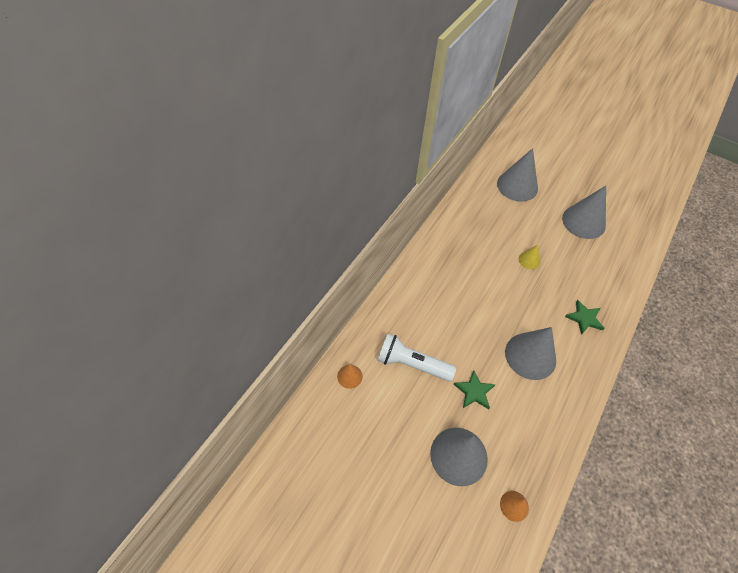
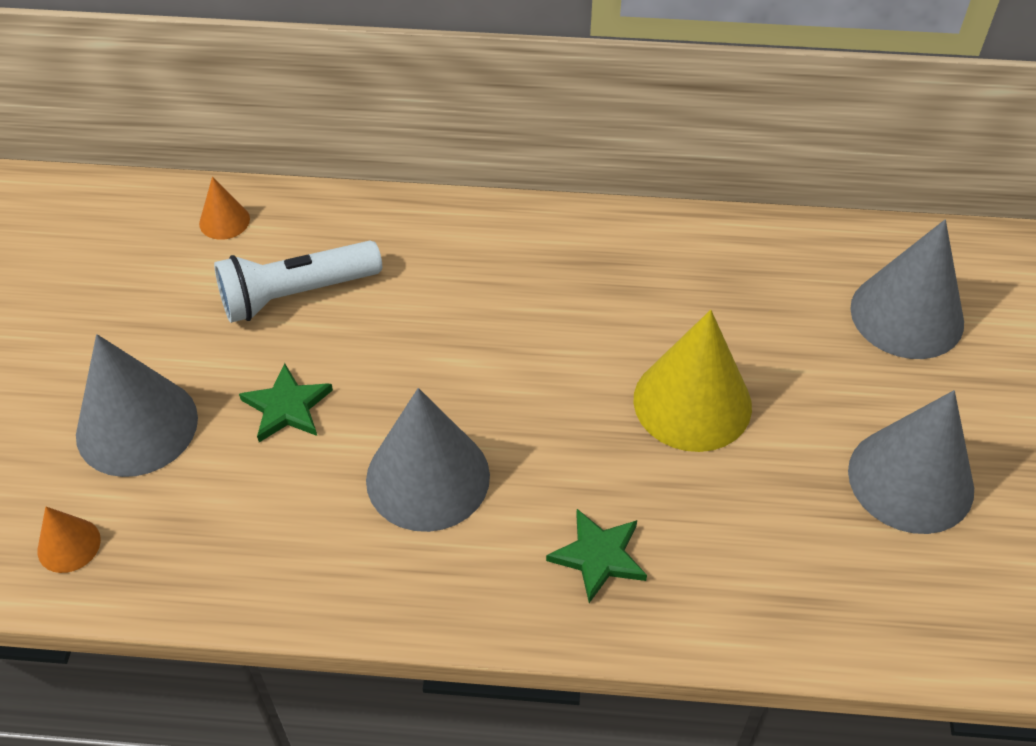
camera: 65 degrees right, 5 degrees down
(412, 364) = (297, 294): white flashlight -> white flashlight turned 105 degrees counterclockwise
(529, 260) = (692, 402): yellow cone -> yellow cone, size x2.08

